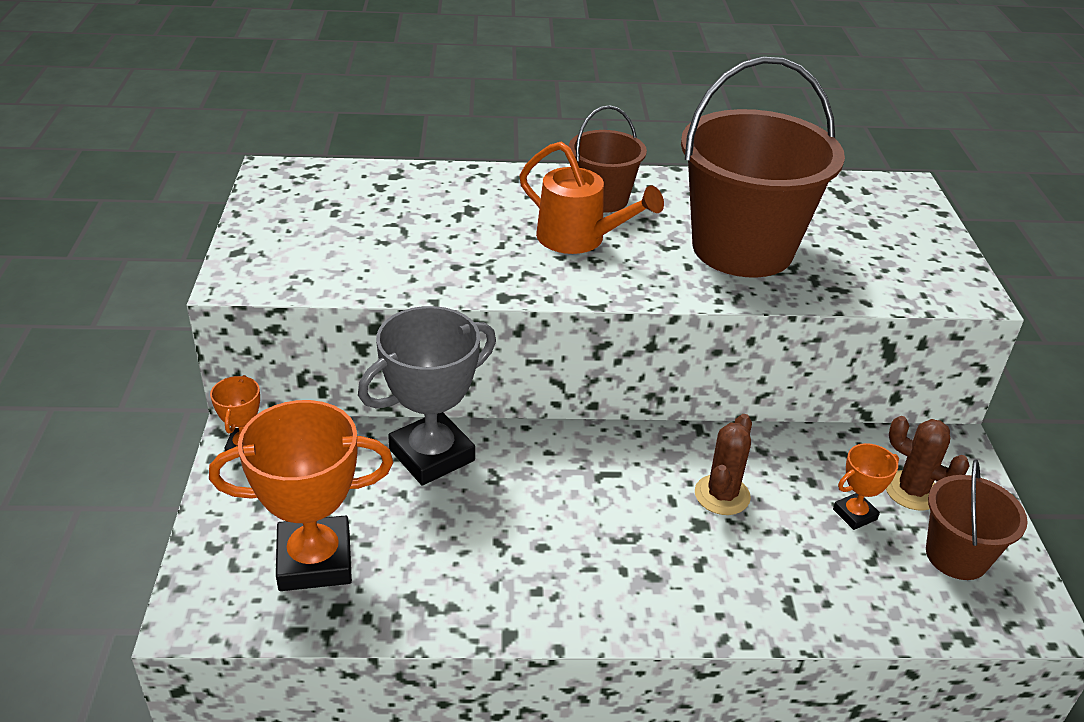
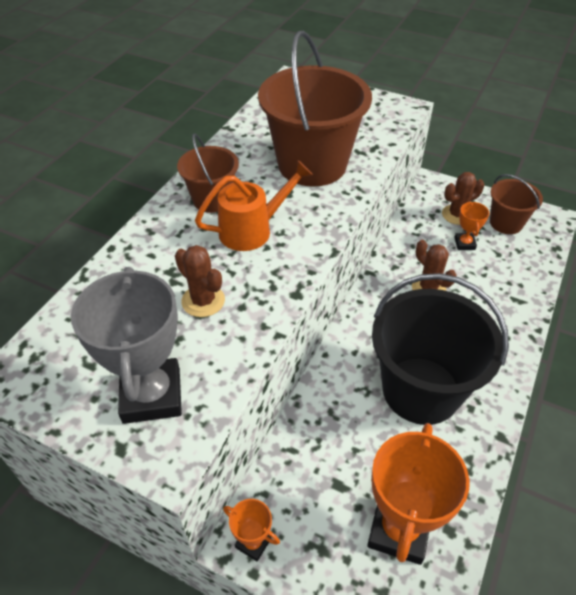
camera: 60 degrees left, 10 degrees up
(432, 455) = (326, 418): grey trophy -> grey trophy (152, 395)
(445, 240) = (203, 301): none -> brown cactus
(531, 531) = (421, 390): none -> black bucket

